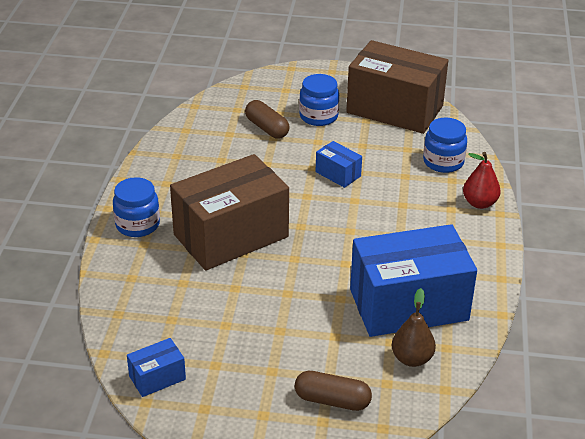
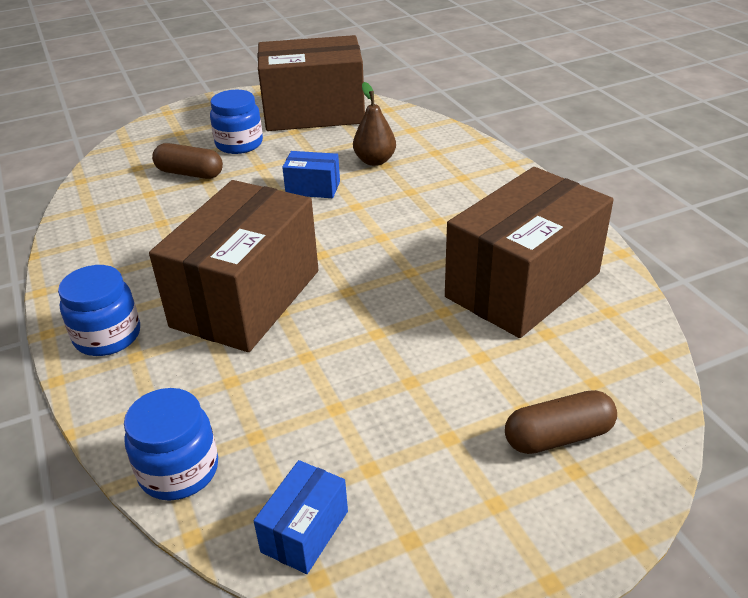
camera: 30 degrees left, 0 degrees up
(408, 305) = (523, 285): blue box -> brown box
(411, 358) = (589, 340): brown pear -> brown pear (374, 161)
(443, 162) = (410, 140): blue jar -> blue jar (179, 470)
(479, 203) = (483, 162): red pear -> none

